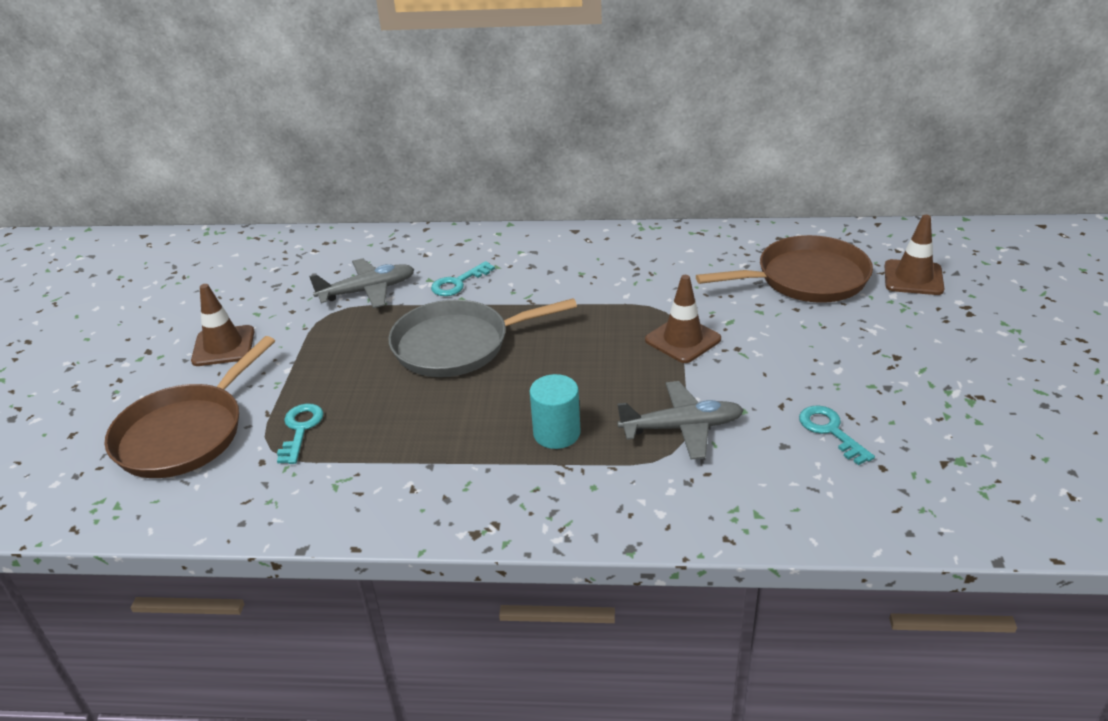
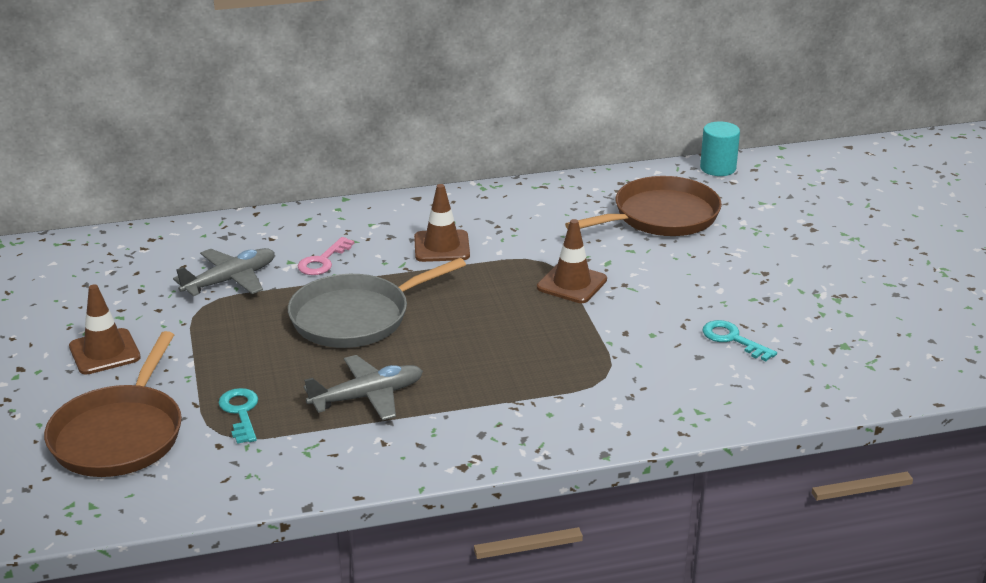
camera: 20 degrees left, 5 degrees down
(458, 283) = (323, 261): turquoise key -> pink key
(556, 433) = (494, 377): turquoise cylinder -> turquoise cylinder (718, 168)
(682, 428) = (605, 356): grey plane -> grey plane (367, 396)
(913, 278) = (755, 205): brown traffic cone -> brown traffic cone (441, 246)

